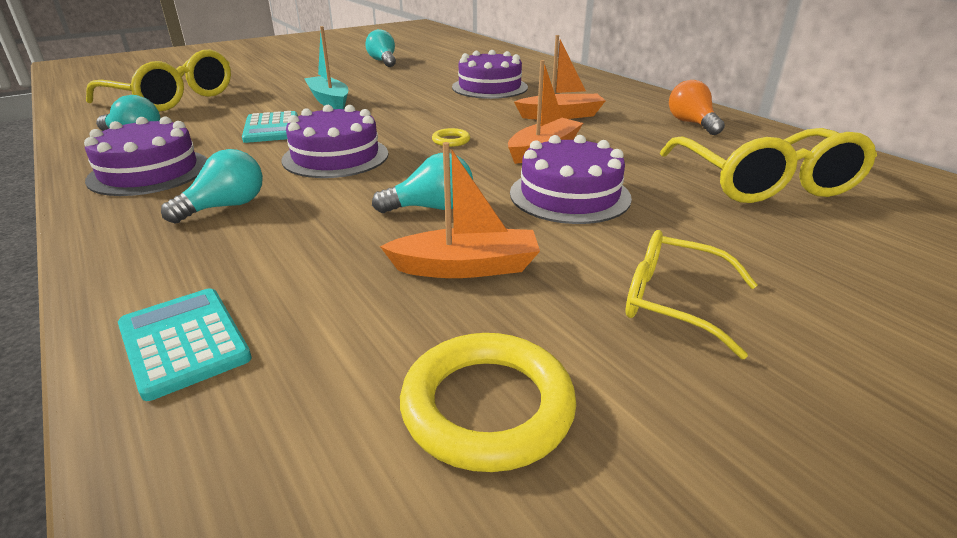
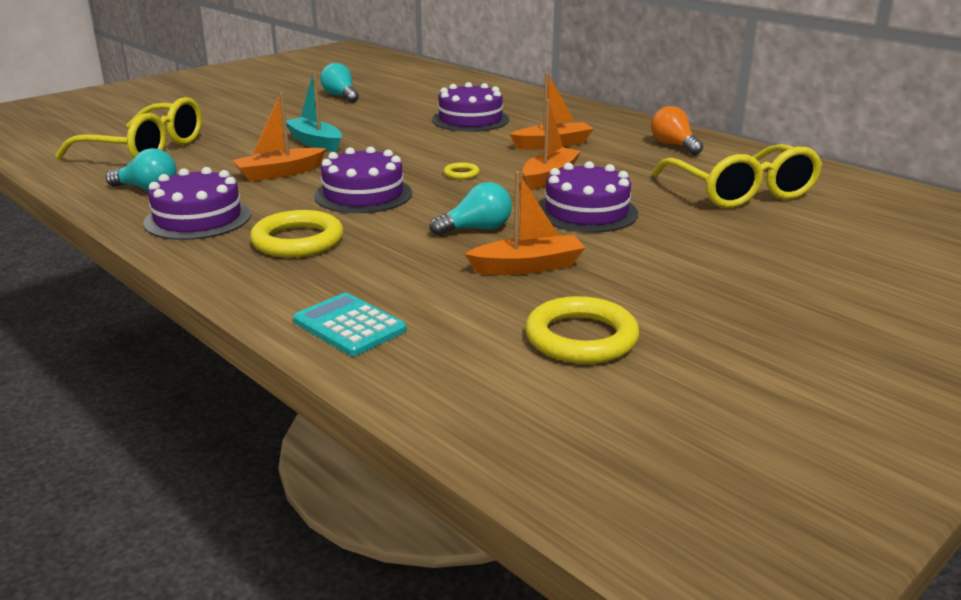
camera: 10 degrees left, 5 degrees down
(225, 207) = (298, 241): turquoise light bulb -> yellow ring
(271, 128) = (280, 173): turquoise calculator -> orange boat
(672, 301) = (684, 275): yellow glasses -> none

